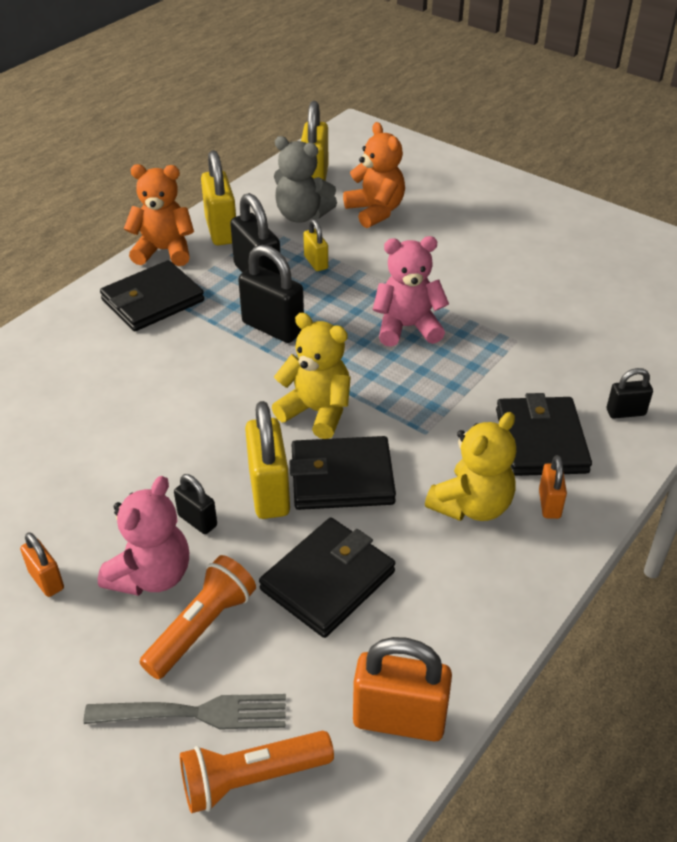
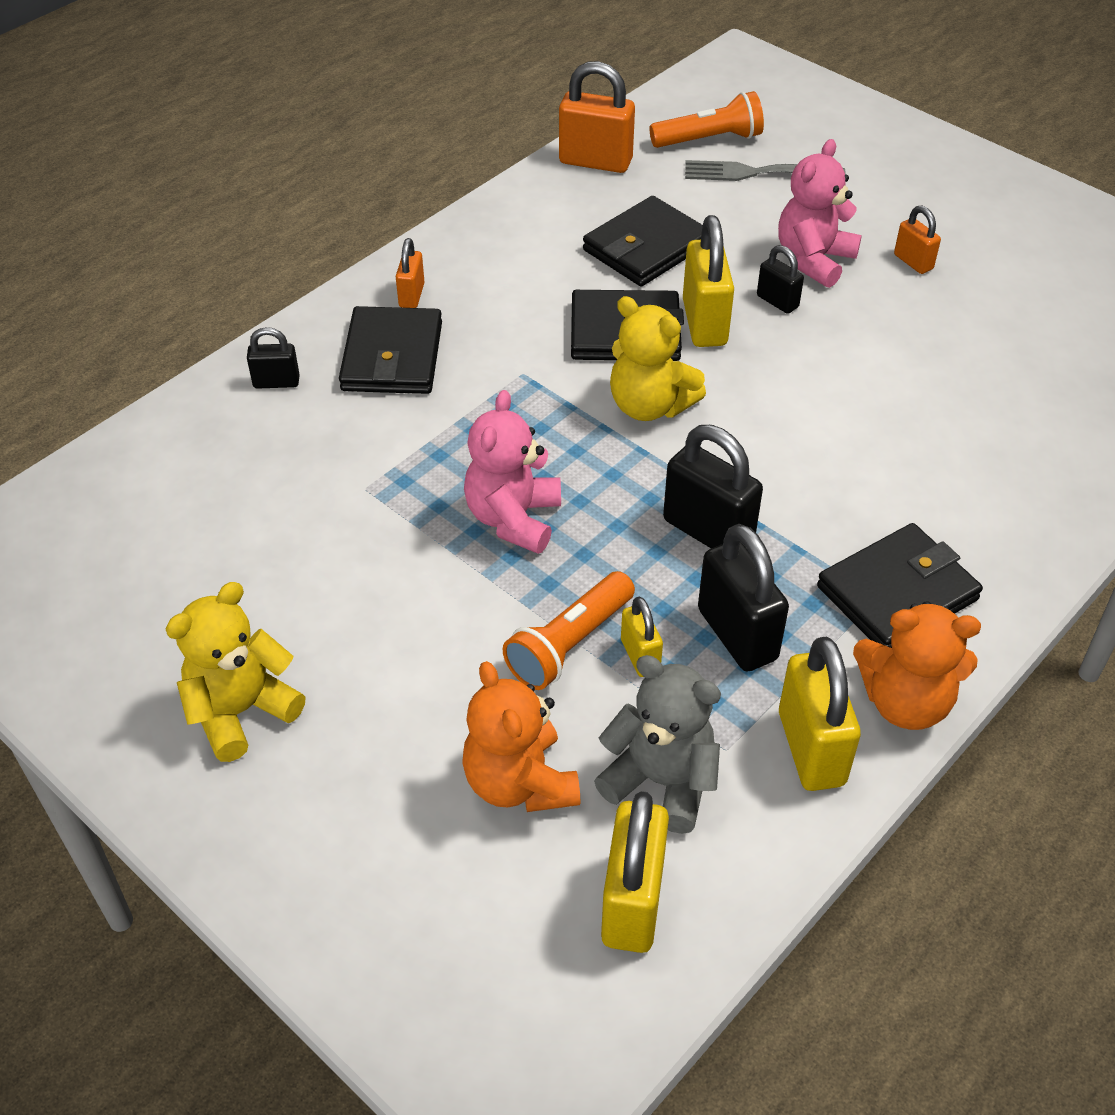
camera: 175 degrees left, 5 degrees up
(201, 627) = (760, 222): orange flashlight -> orange flashlight (569, 644)
(407, 327) = (513, 518): pink teddy bear -> pink teddy bear turned 105 degrees clockwise
(472, 505) = (492, 298): yellow teddy bear -> yellow teddy bear (241, 711)

